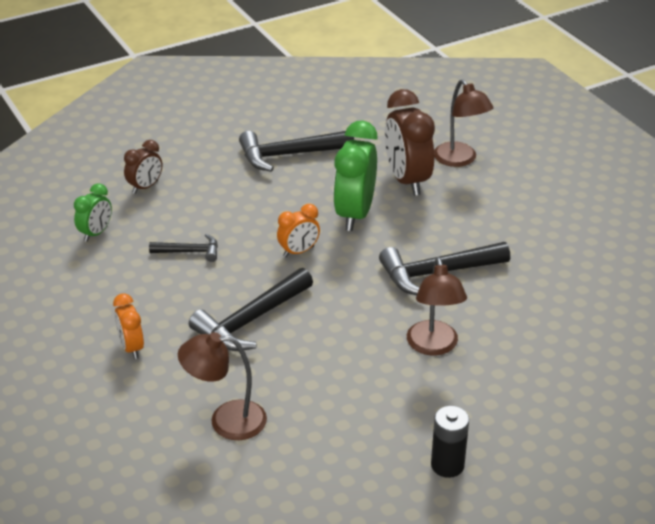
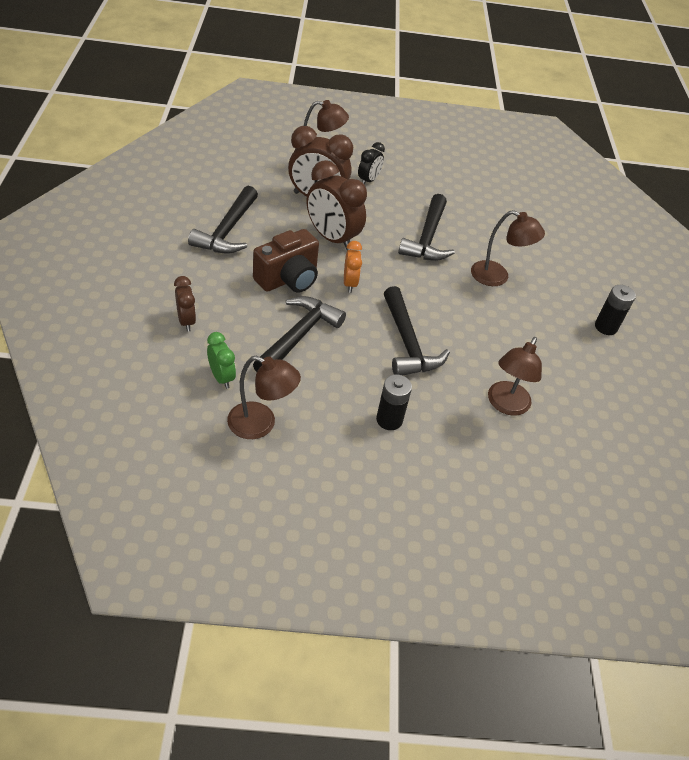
camera: 65 degrees left, 10 degrees up
(60, 276) = (261, 424): none -> brown lamp
(131, 348) = (389, 420): orange clock -> black battery
(189, 252) = (298, 336): black hammer -> black hammer, size x1.81
(262, 214) = (288, 279): none -> brown camera
(354, 214) = (332, 238): green clock -> brown clock
(484, 199) = (368, 180): none -> black clock

